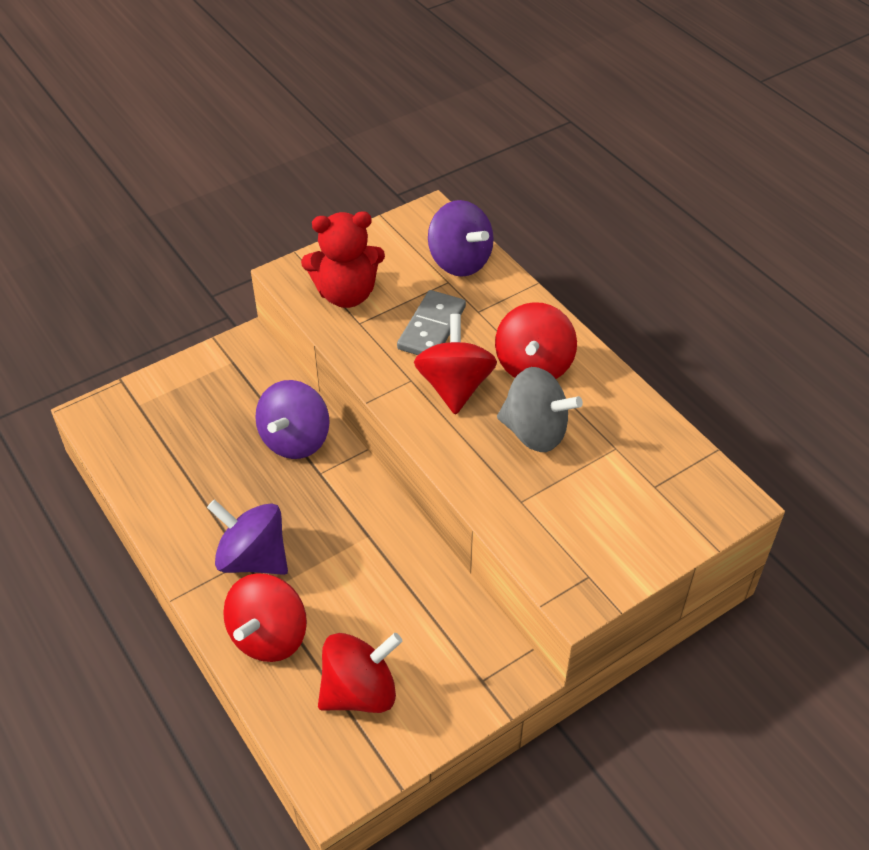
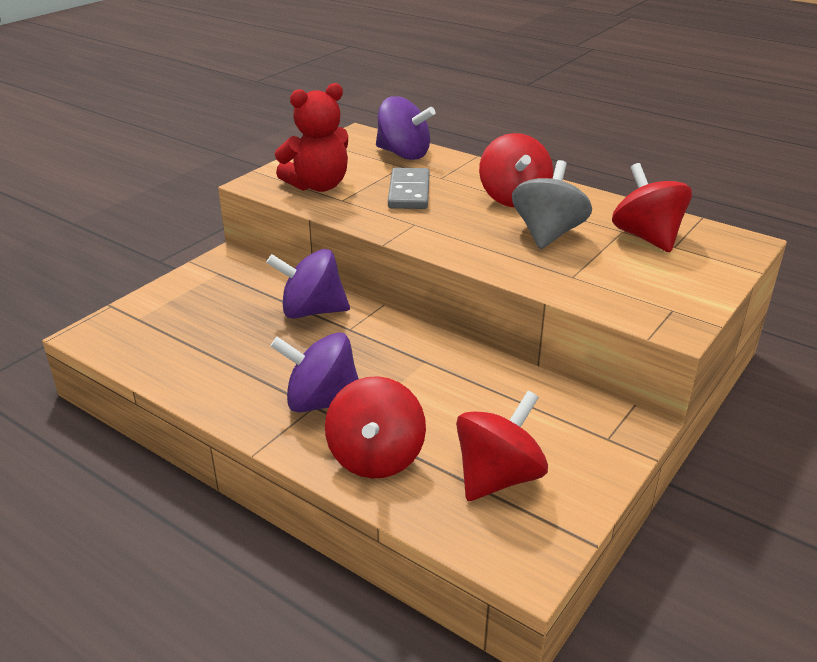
camera: 20 degrees left, 15 degrees down
(295, 440) = (312, 311): purple spinning top -> purple spinning top turned 90 degrees clockwise
(455, 386) = (456, 221): red spinning top -> red spinning top (646, 237)
(535, 432) = (548, 234): grey spinning top -> grey spinning top turned 75 degrees counterclockwise

